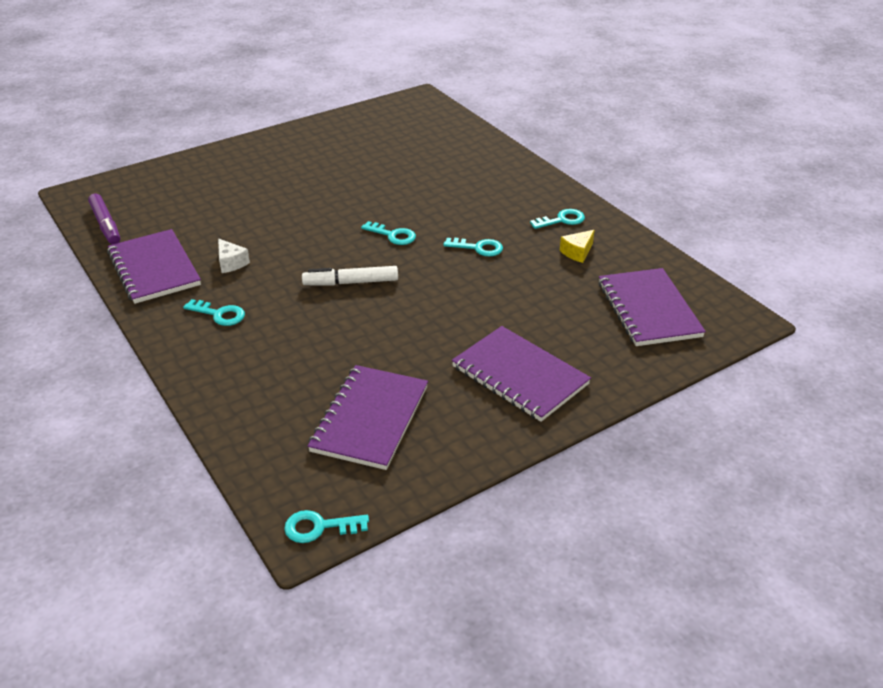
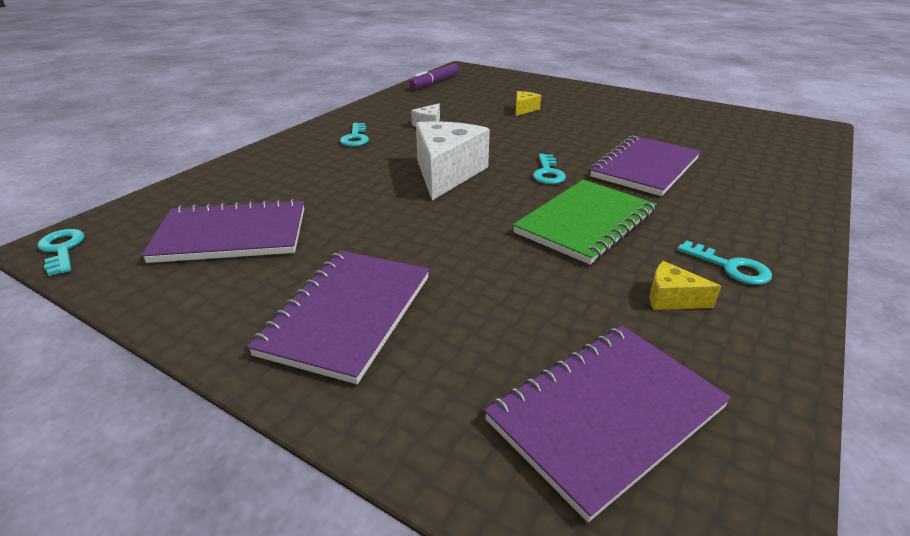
camera: 65 degrees right, 5 degrees down
(154, 268) = (397, 106): purple notebook -> purple notebook (645, 168)
(251, 200) = (524, 109): none -> yellow cheese
(351, 282) = (447, 173): white marker -> white cheese
(478, 248) = (585, 223): turquoise key -> green notebook

